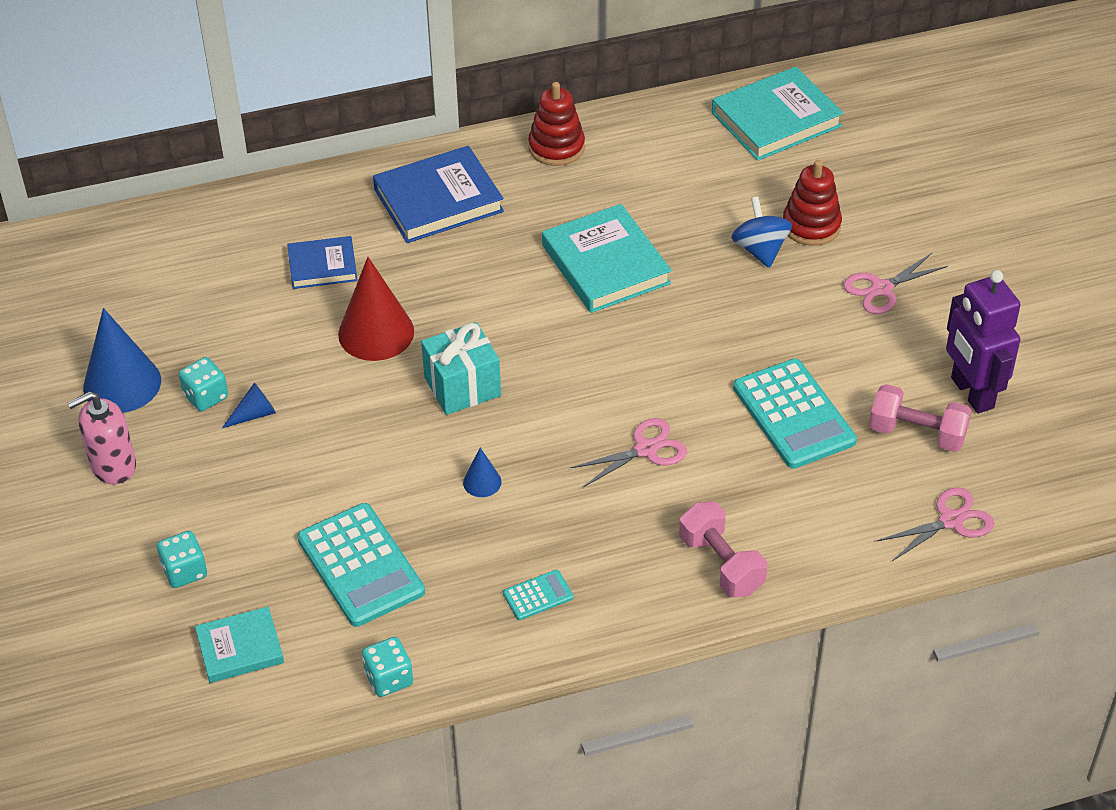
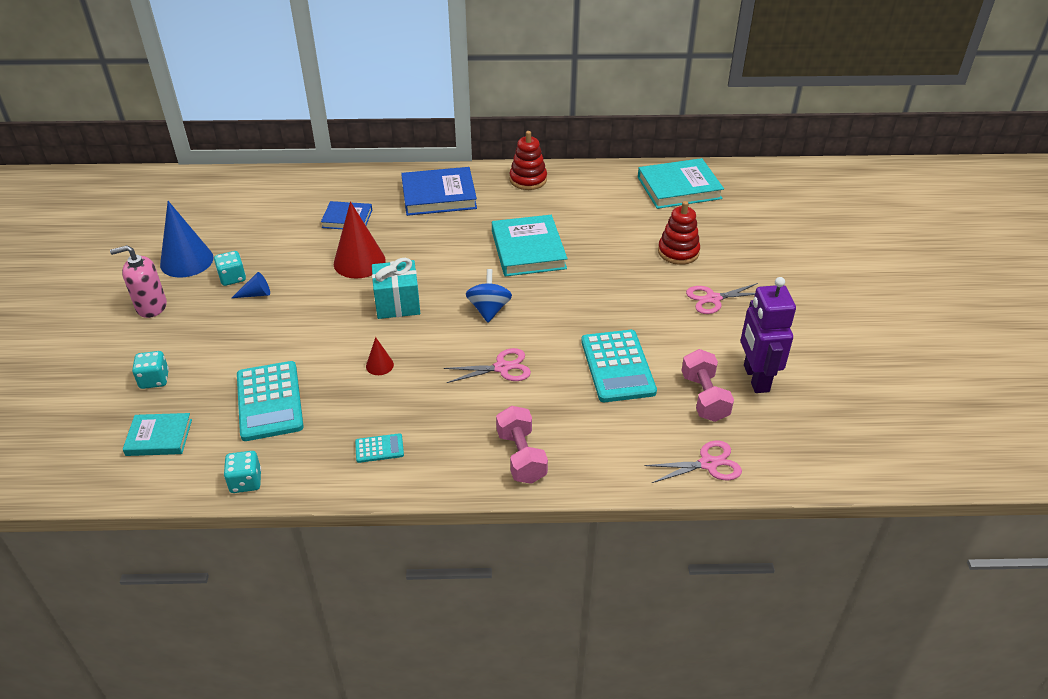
camera: 15 degrees right, 5 degrees down
(482, 482) = (379, 365): blue cone -> red cone
(760, 250) = (636, 260): blue spinning top -> blue spinning top (489, 309)
(917, 433) = (704, 397): pink dumbbell -> pink dumbbell turned 45 degrees clockwise

